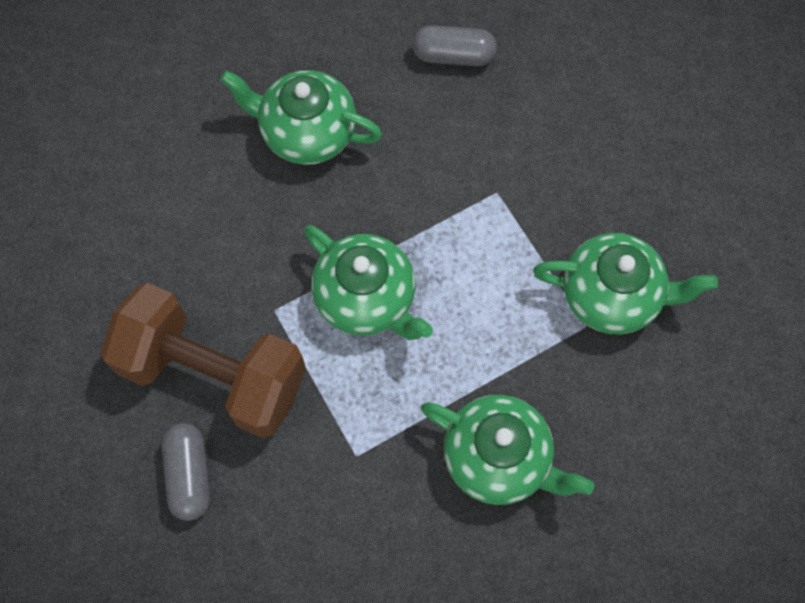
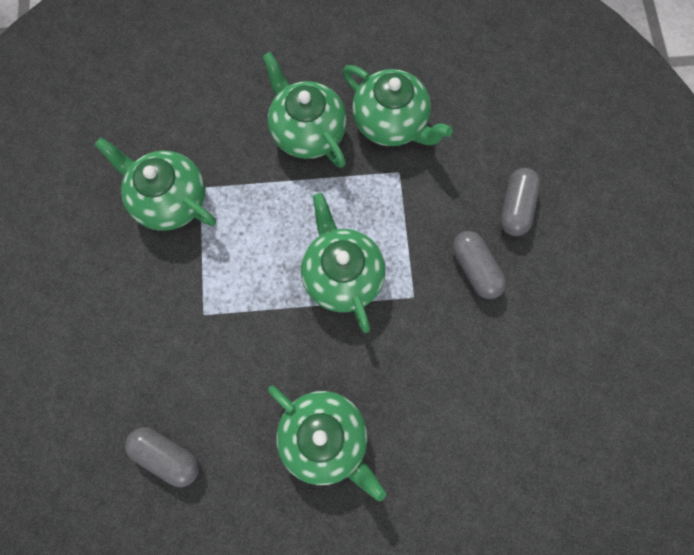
camera: 155 degrees left, 5 degrees up
(214, 374) = (475, 269): brown dumbbell -> grey capsule
(396, 521) = (391, 123): none -> green teapot

